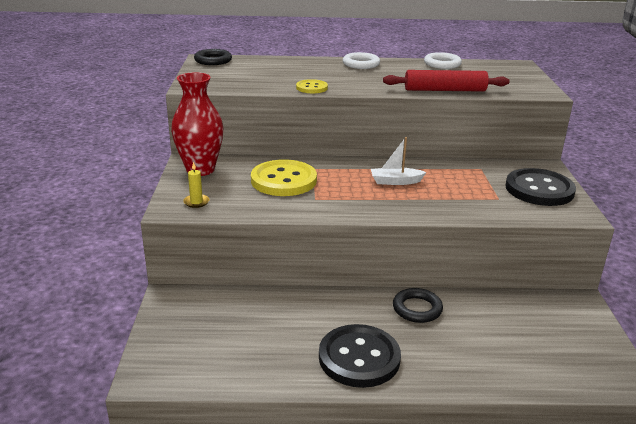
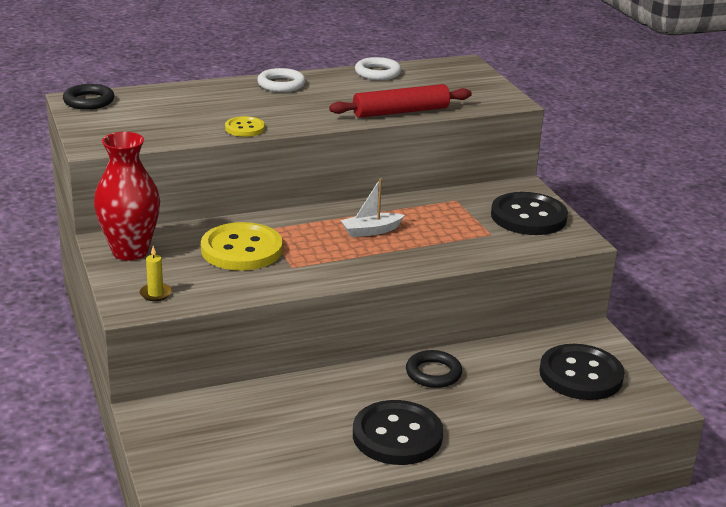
camera: 20 degrees left, 0 degrees up
(554, 336) = (581, 375): none -> black button

